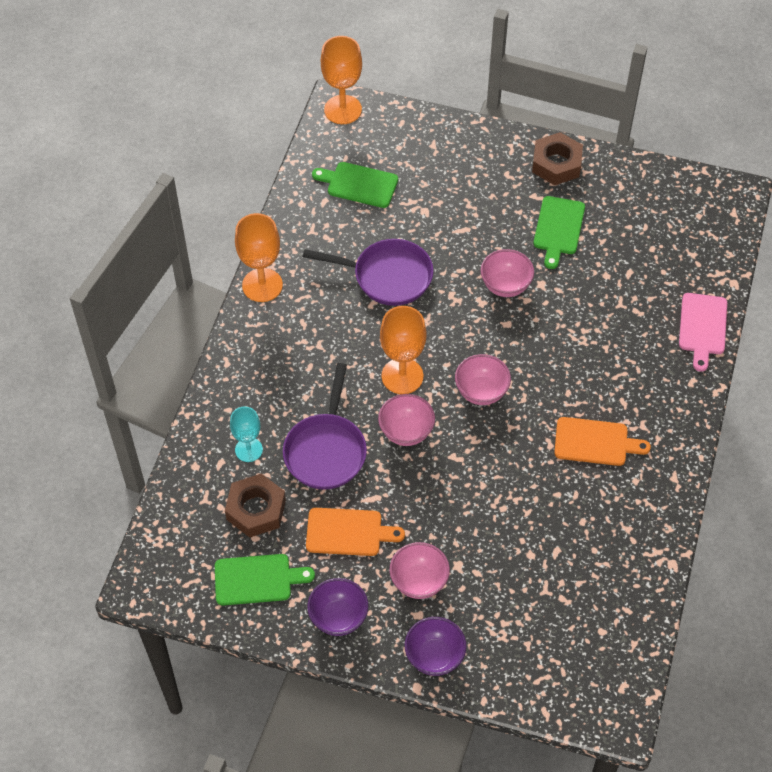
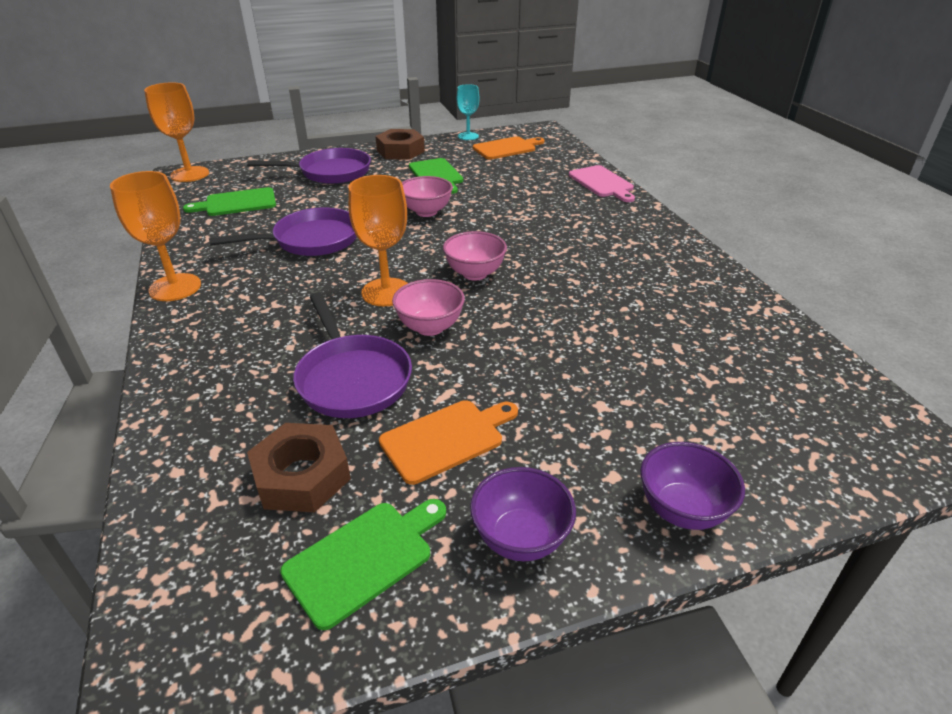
camera: 35 degrees left, 20 degrees down
(248, 450) = (248, 420): turquoise goblet -> turquoise goblet (468, 136)
(419, 581) = (577, 442): pink bowl -> none
(465, 172) = (330, 172): none -> purple pan
(595, 442) = (610, 264): orange cutting board -> orange cutting board (507, 148)

